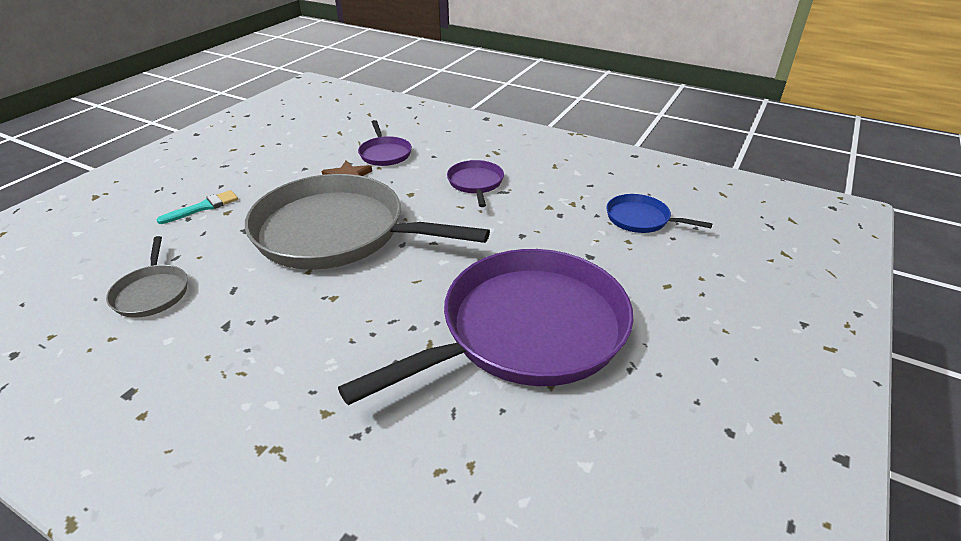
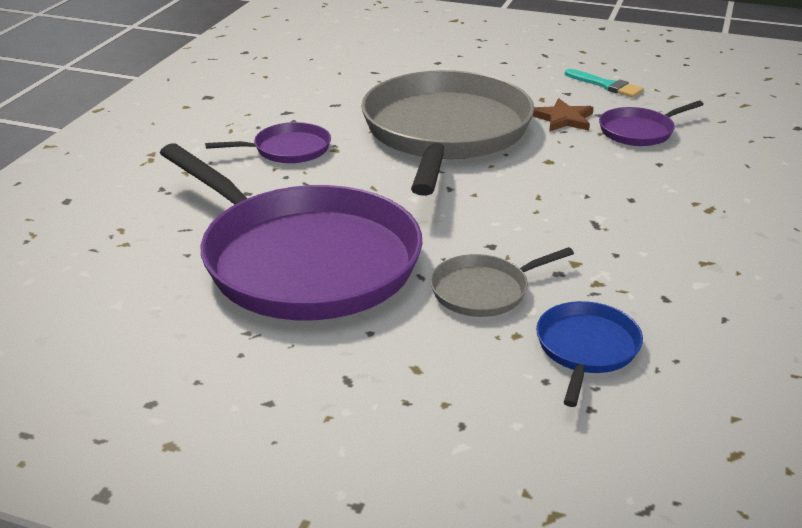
camera: 80 degrees right, 5 degrees down
(152, 292) = (323, 75): grey pan -> grey pan (484, 291)
(203, 207) = (460, 64): turquoise brush -> turquoise brush (606, 85)
(476, 183) = (605, 201): purple pan -> purple pan (288, 149)

